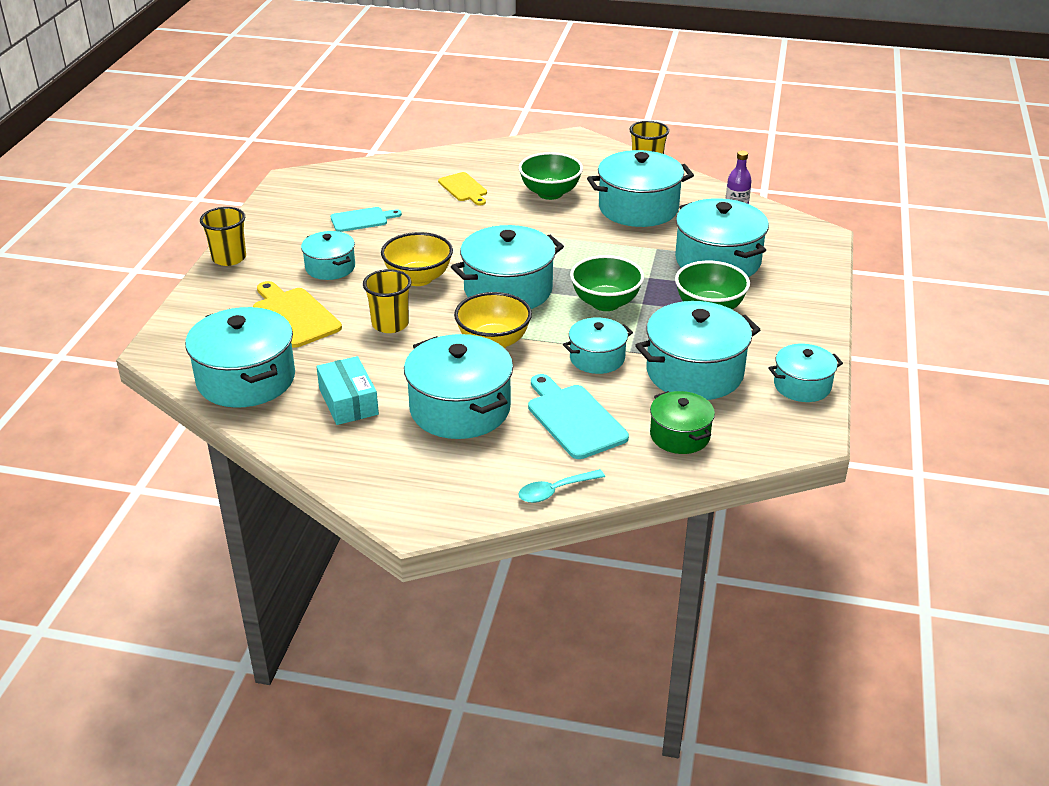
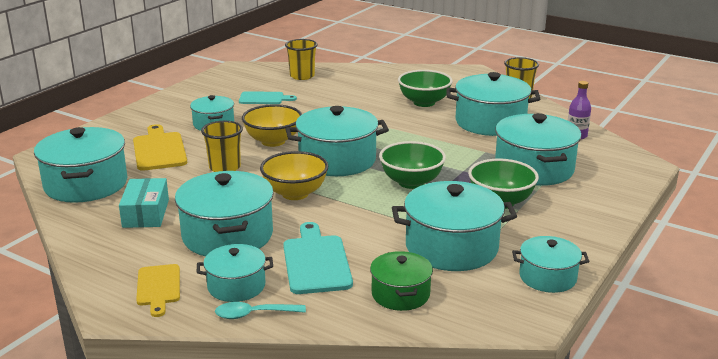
camera: 20 degrees right, 10 degrees down
(229, 258) = (147, 107): yellow cup -> yellow cup (302, 76)
(464, 188) = (358, 90): yellow cutting board -> yellow cutting board (158, 287)
(597, 358) = (372, 220): turquoise pot -> turquoise pot (236, 286)

